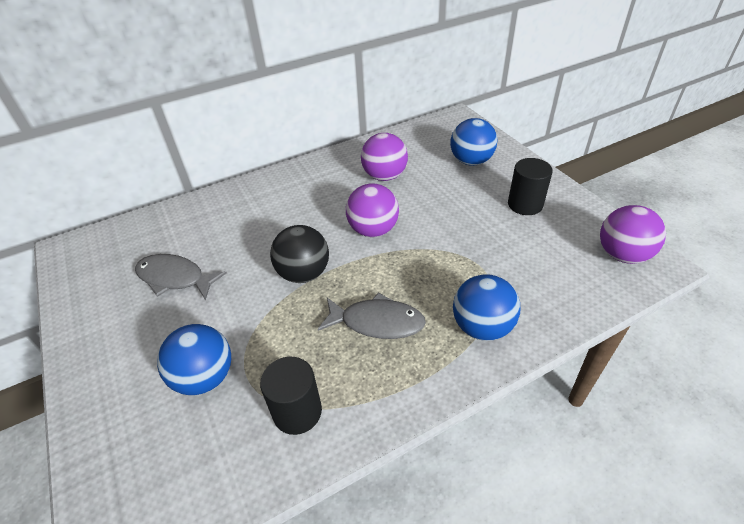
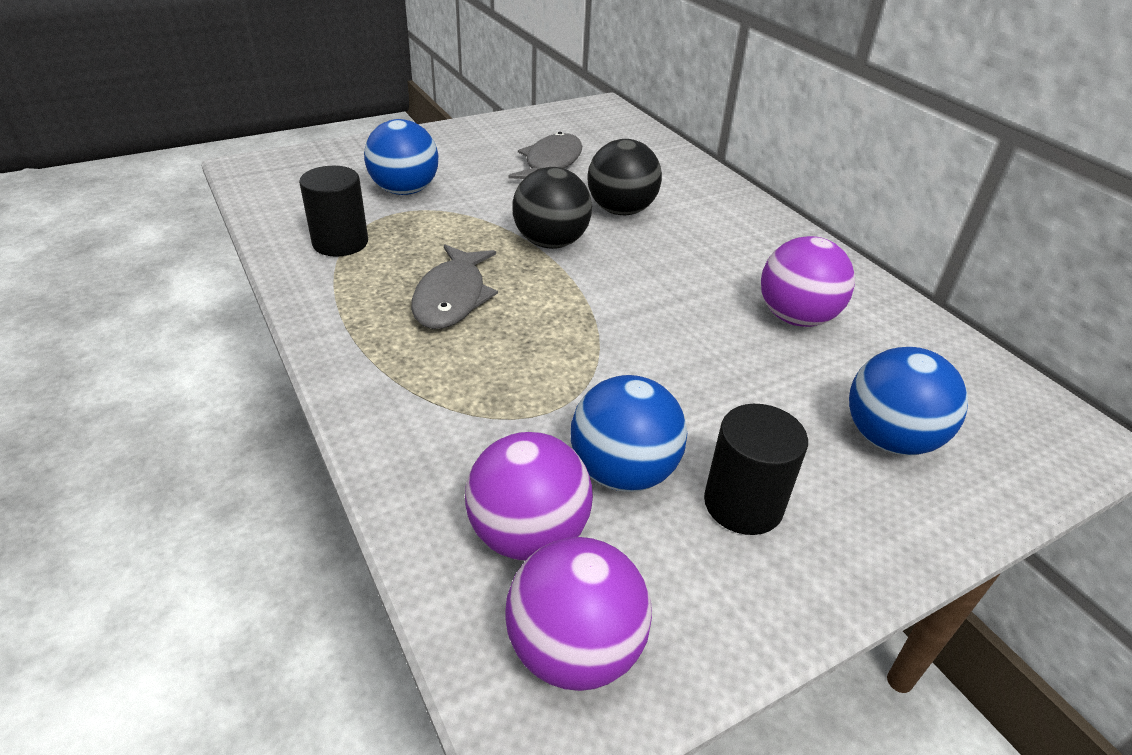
camera: 85 degrees right, 5 degrees down
(261, 238) = (621, 210): none -> black ball
(373, 230) = (644, 300): purple ball -> purple ball (528, 535)
(482, 327) = (419, 393): blue ball -> blue ball (623, 472)

